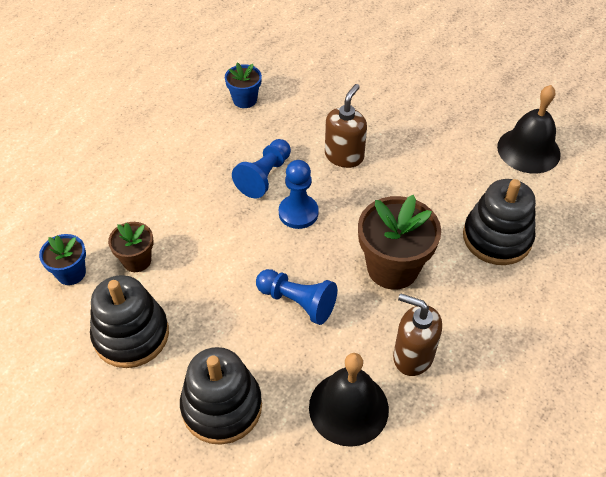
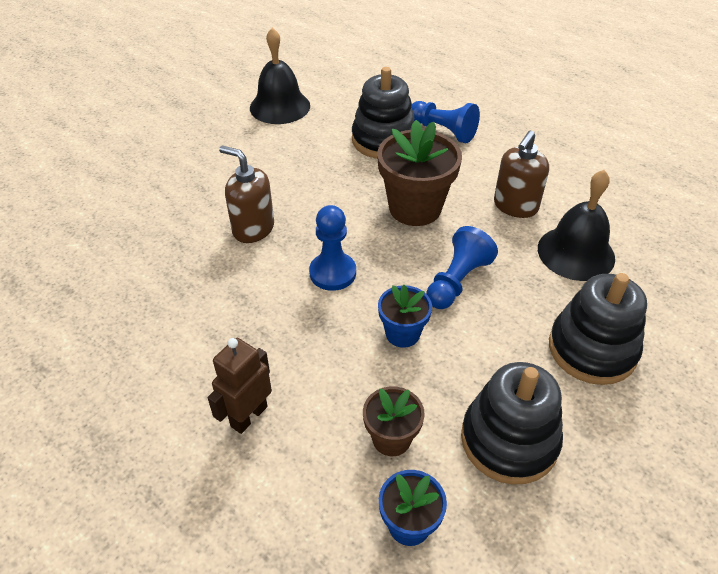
camera: 85 degrees left, 5 degrees down
(158, 180) = (248, 416): none -> brown robot
(245, 100) = (120, 315): blue flower pot -> blue flower pot (402, 333)
(264, 176) = (268, 300): blue pawn -> blue pawn (443, 131)

